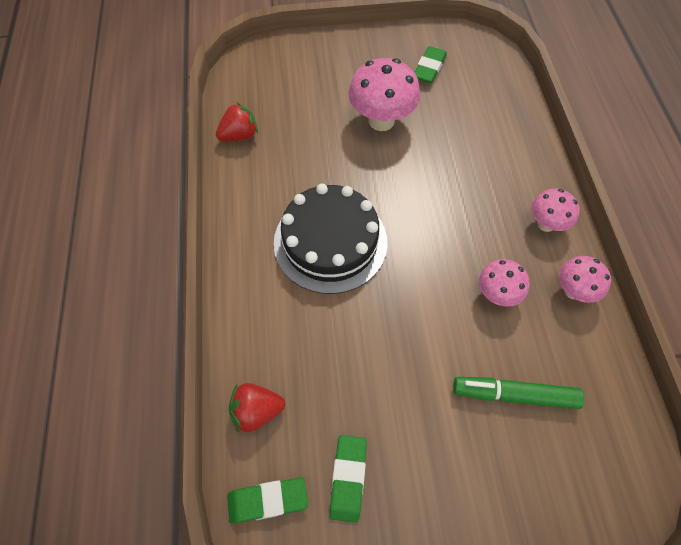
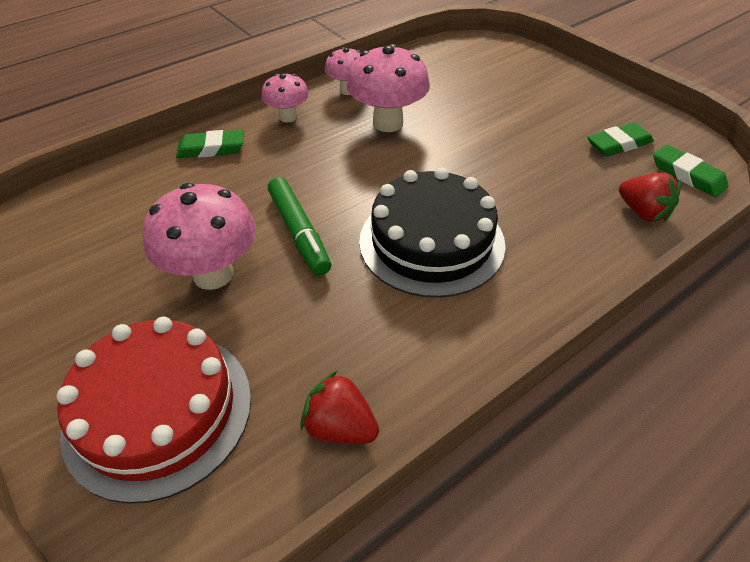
camera: 120 degrees left, 15 degrees down
(302, 76) = (158, 411): none -> red cake
(429, 68) = (80, 266): green eraser -> green eraser (211, 149)
(496, 294) = (388, 123): pink mushroom -> pink mushroom, size x1.69
(514, 395) = (465, 94): green marker -> green marker (299, 232)

